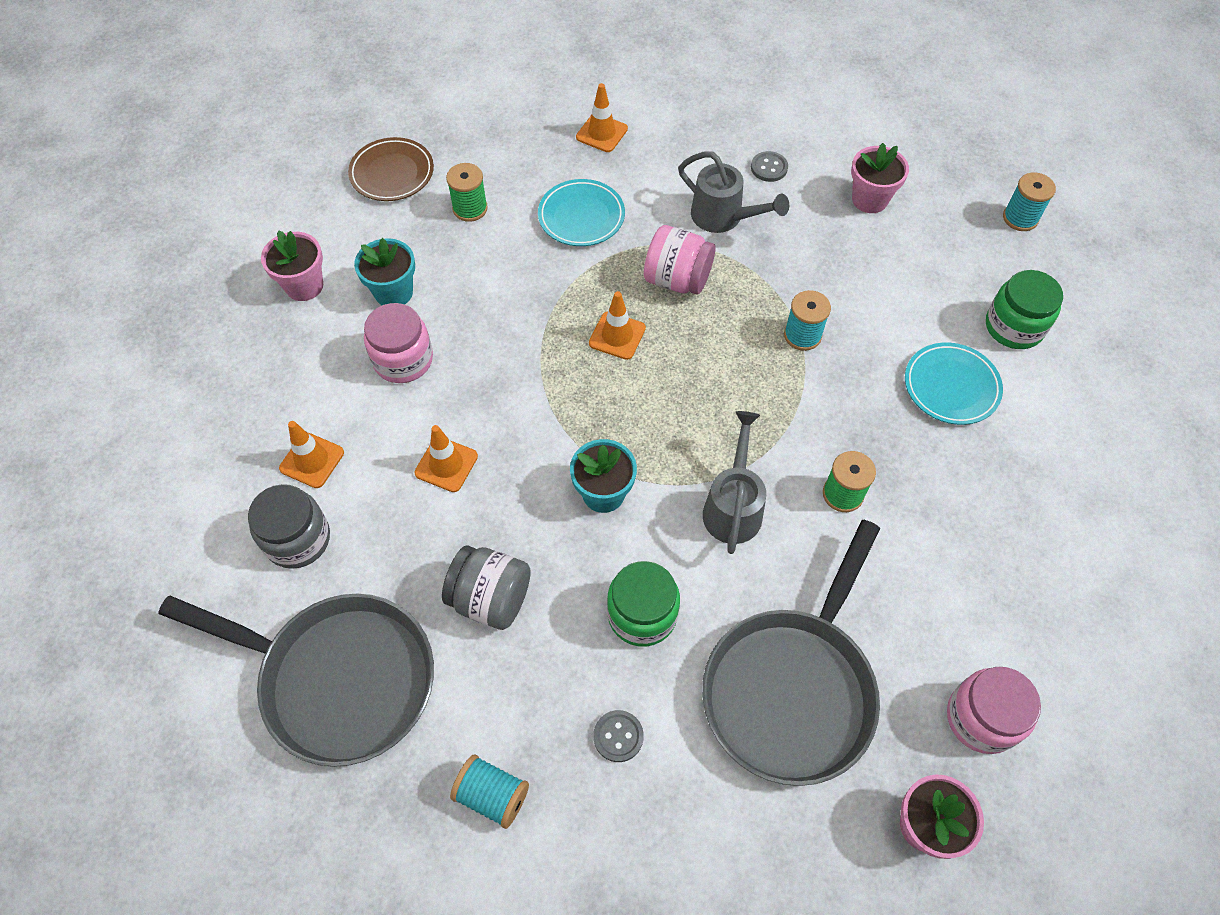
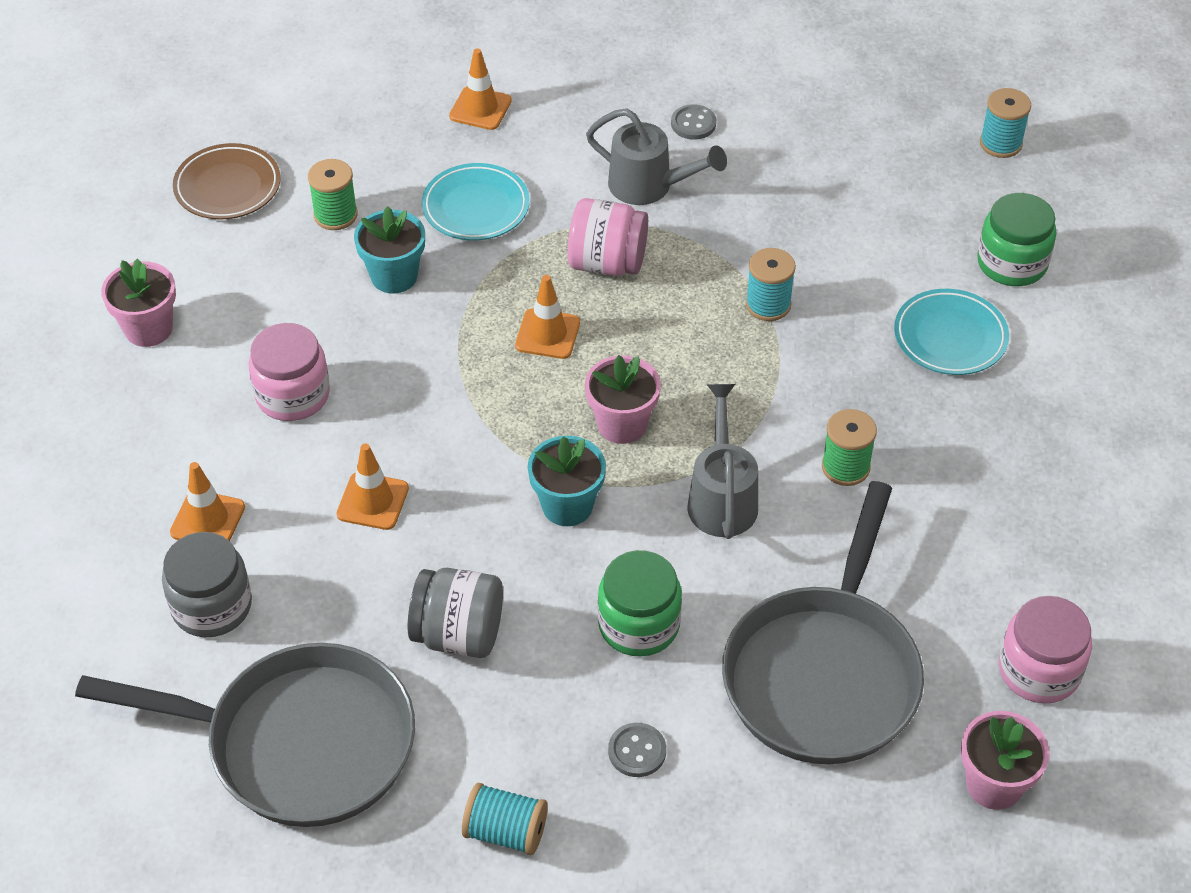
camera: 10 degrees left, 10 degrees down
(393, 292) = (263, 322): turquoise flower pot -> turquoise flower pot (394, 276)
(869, 199) = (820, 145): pink flower pot -> pink flower pot (622, 424)

